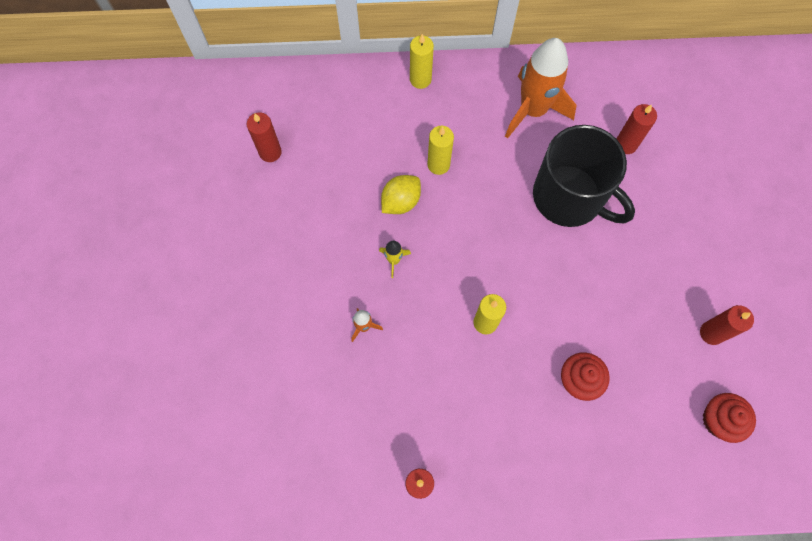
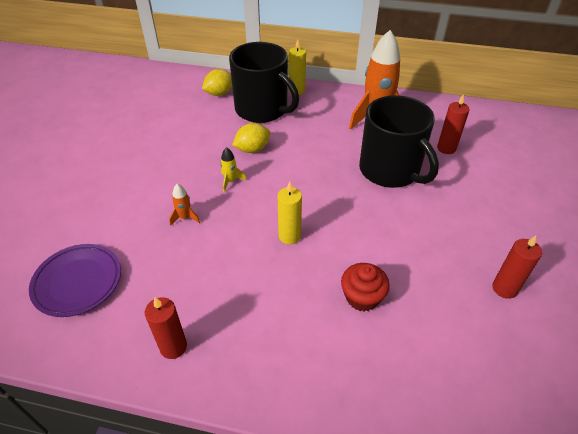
camera: 15 degrees right, 25 degrees down
(270, 152) = (171, 108): red candle -> none
(289, 439) = (78, 282): none -> purple plate
(322, 109) = (219, 93): none -> yellow lemon
(388, 127) = (262, 109): none -> black mug
(438, 164) = (291, 134): yellow candle -> none
(719, 420) = (503, 365): red cupcake -> none

